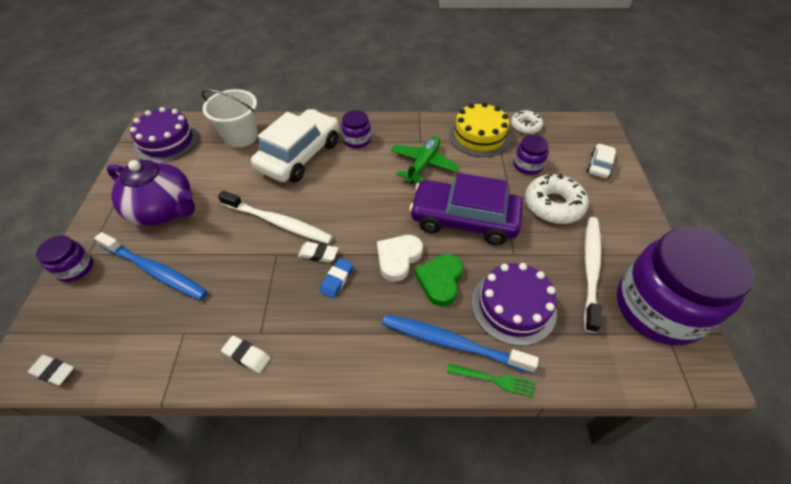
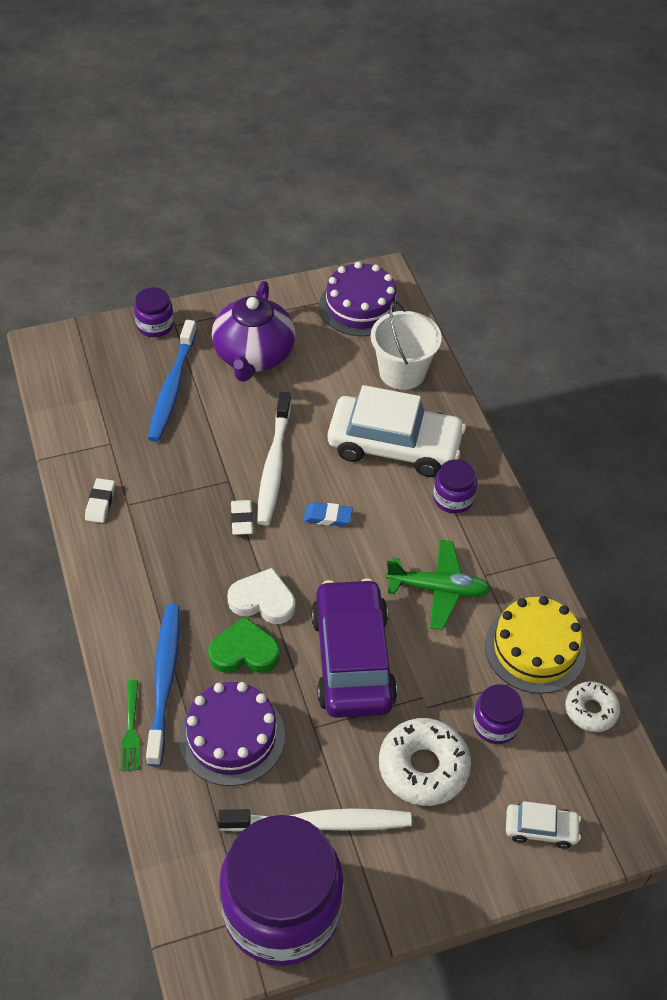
camera: 70 degrees right, 0 degrees up
(54, 371) = (48, 370): white eraser -> none
(337, 280) = (212, 548): blue eraser -> blue eraser (328, 517)

